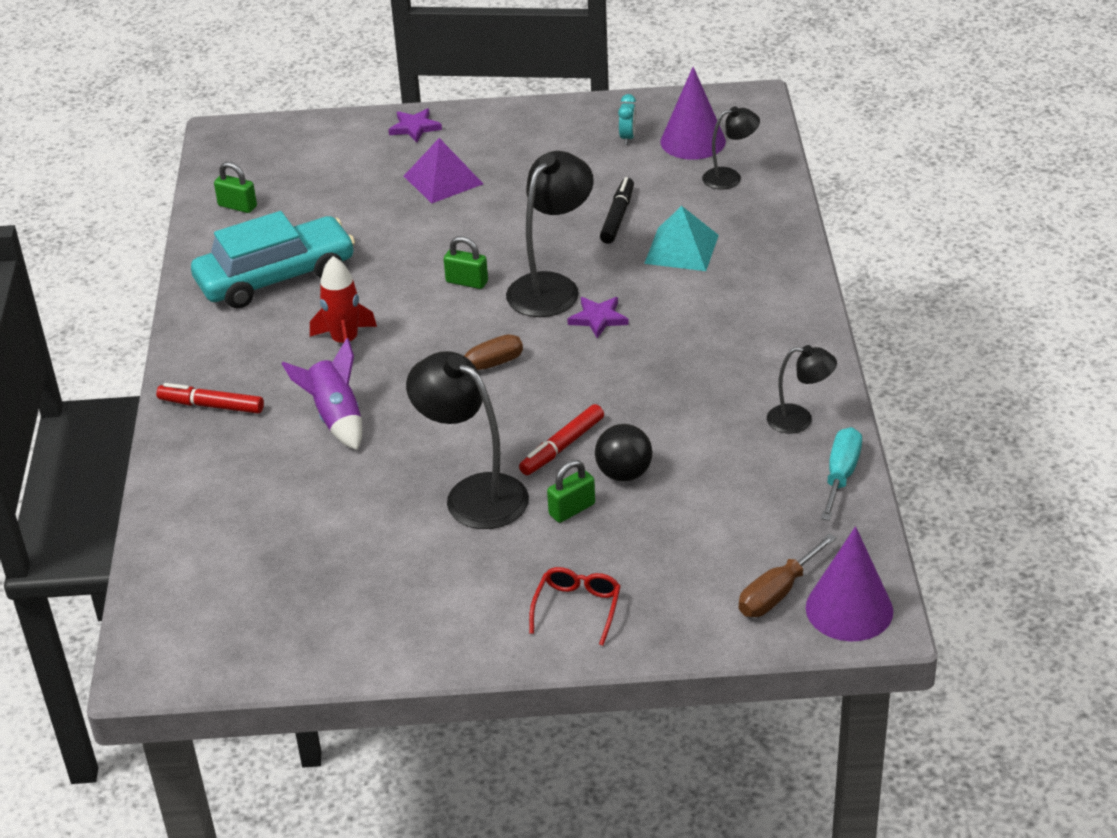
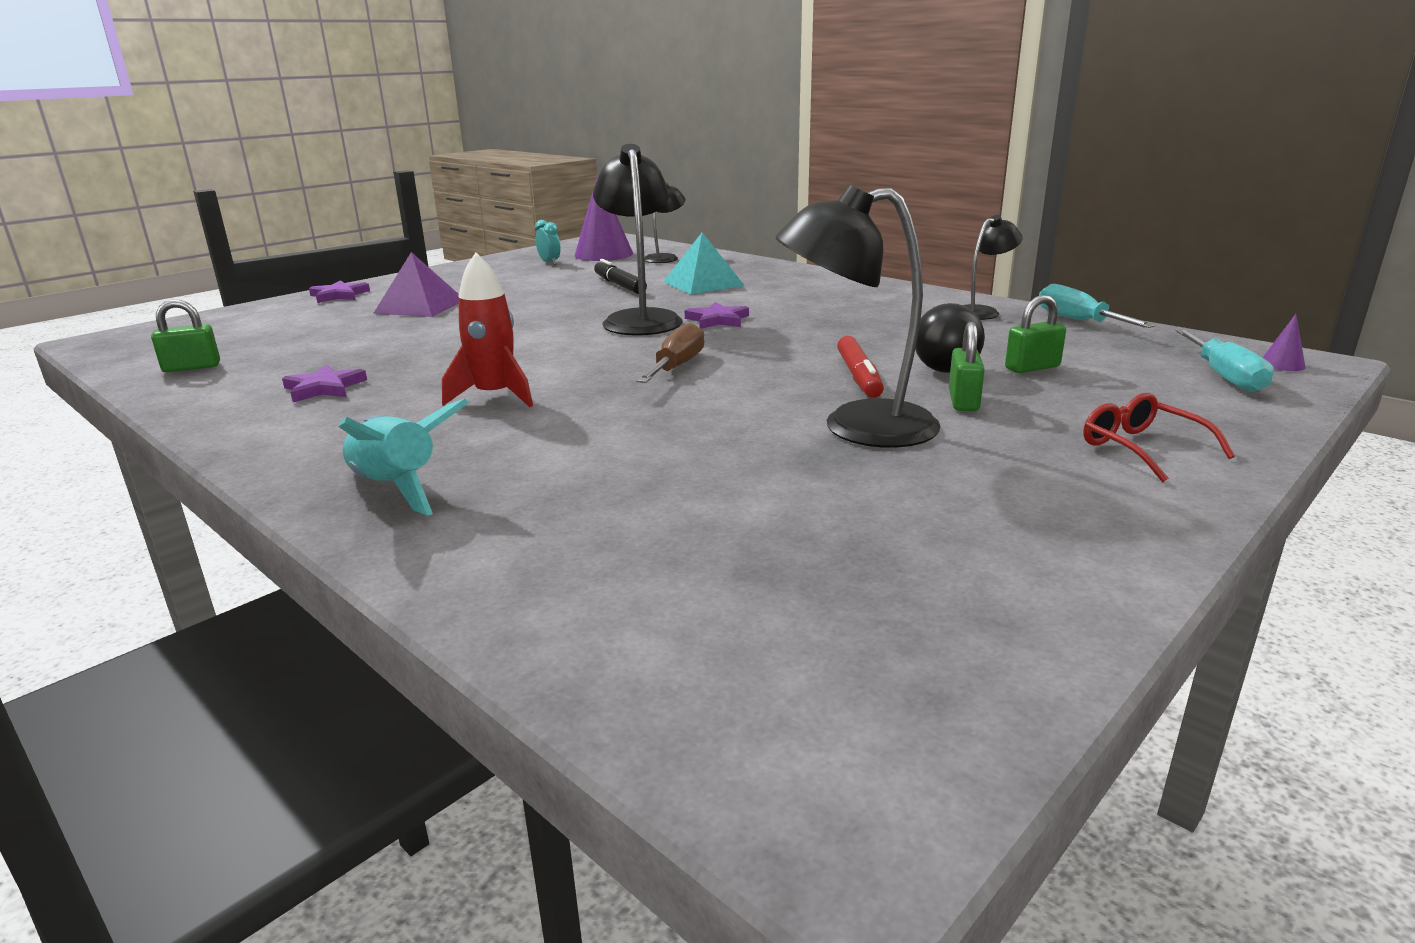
camera: 45 degrees left, 15 degrees down
(211, 406) = (397, 488): red marker -> turquoise rocket
(276, 277) = (324, 388): turquoise car -> purple star
(336, 418) = (590, 439): purple rocket -> none
(467, 282) = (555, 336): green padlock -> green padlock (1032, 367)
(777, 593) = (1224, 377): brown screwdriver -> turquoise screwdriver
(849, 609) = (1282, 364): purple cone -> purple cone, size x0.42

